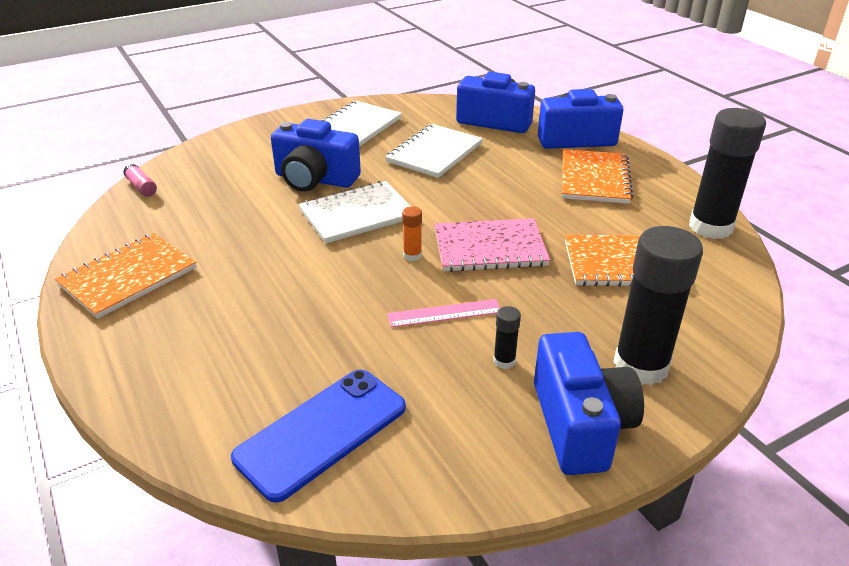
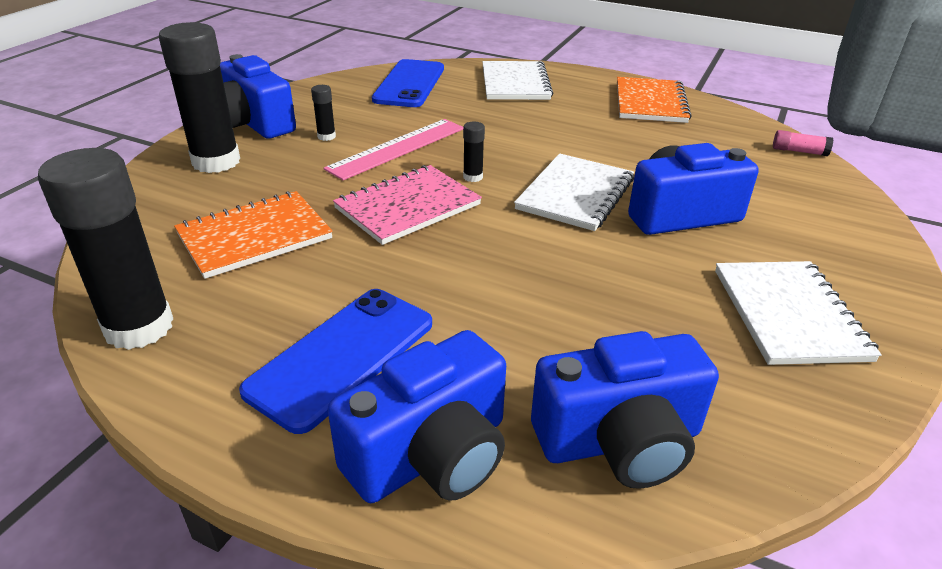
camera: 145 degrees right, 0 degrees up
(412, 255) = (473, 177): orange glue stick -> black glue stick
(434, 153) = (615, 310): white notebook -> white notebook (515, 83)
(444, 313) = (397, 148): pink ruler -> pink ruler, size x1.58
(594, 179) = (342, 356): orange notebook -> blue phone

